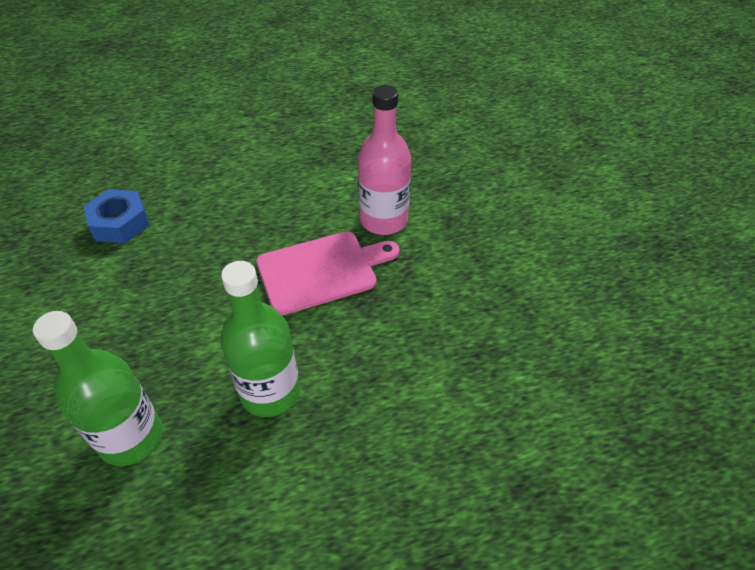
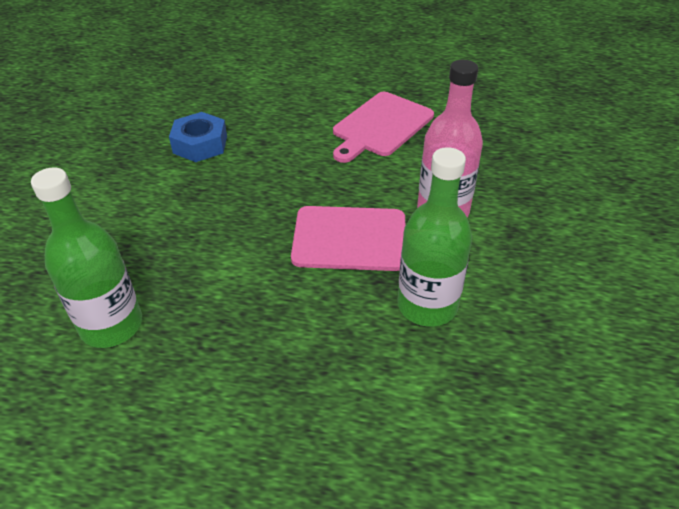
camera: 25 degrees right, 5 degrees down
(270, 392) = (250, 331): green bottle -> green bottle (427, 305)
(289, 154) = (380, 126): none -> pink cutting board

